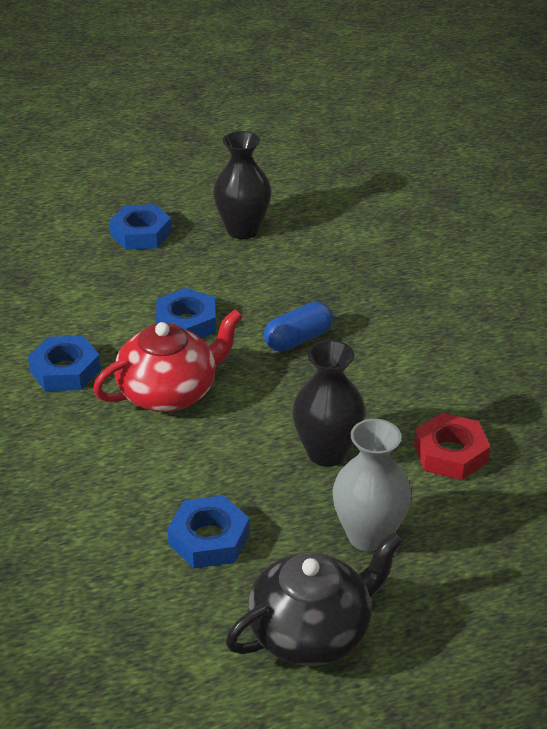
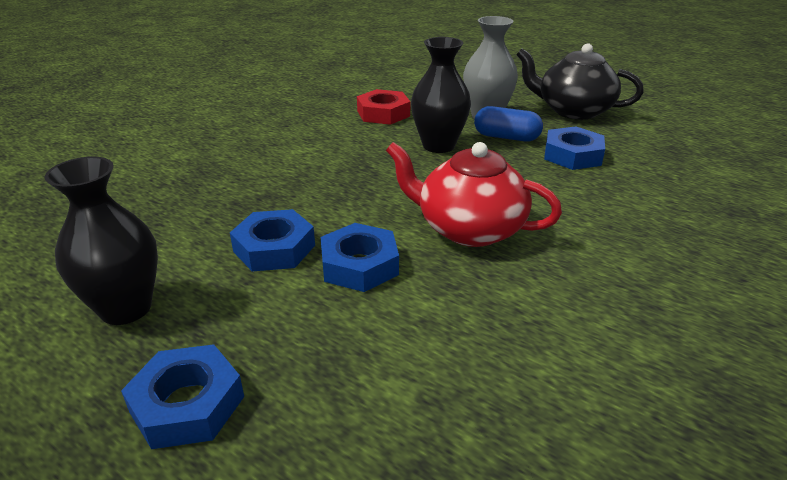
camera: 125 degrees left, 5 degrees down
(65, 370) = (527, 305): blue nut -> blue nut (274, 248)
(298, 339) = (320, 197): blue capsule -> blue capsule (506, 137)

